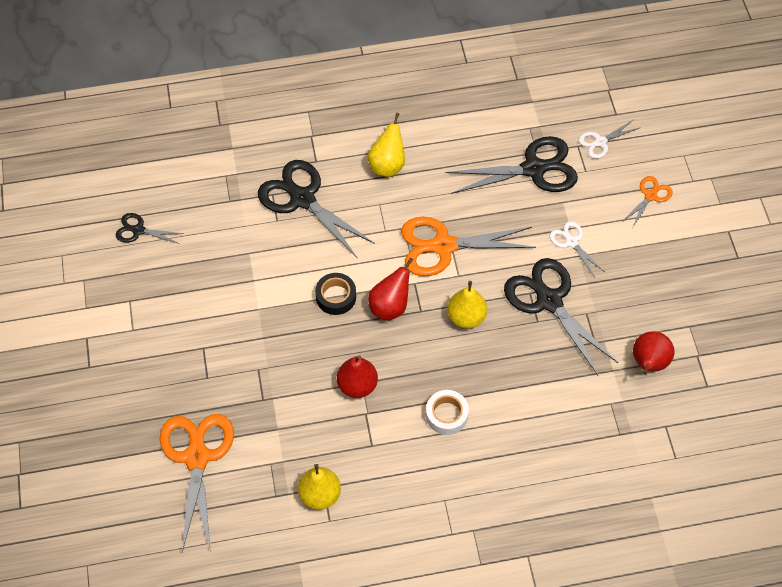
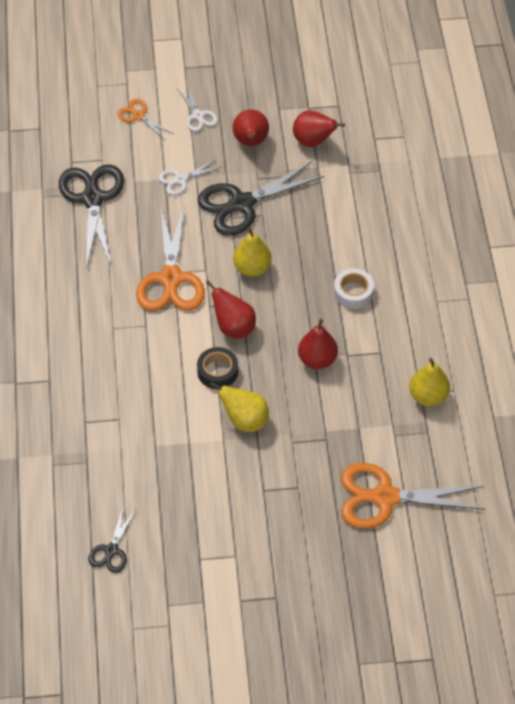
camera: 85 degrees left, 5 degrees down
(302, 199) = (96, 394): black scissors -> none
(387, 165) = (66, 317): yellow pear -> yellow pear (245, 420)
(600, 142) = (70, 144): white scissors -> white scissors (198, 115)
(635, 302) = (250, 142): none -> red pear

